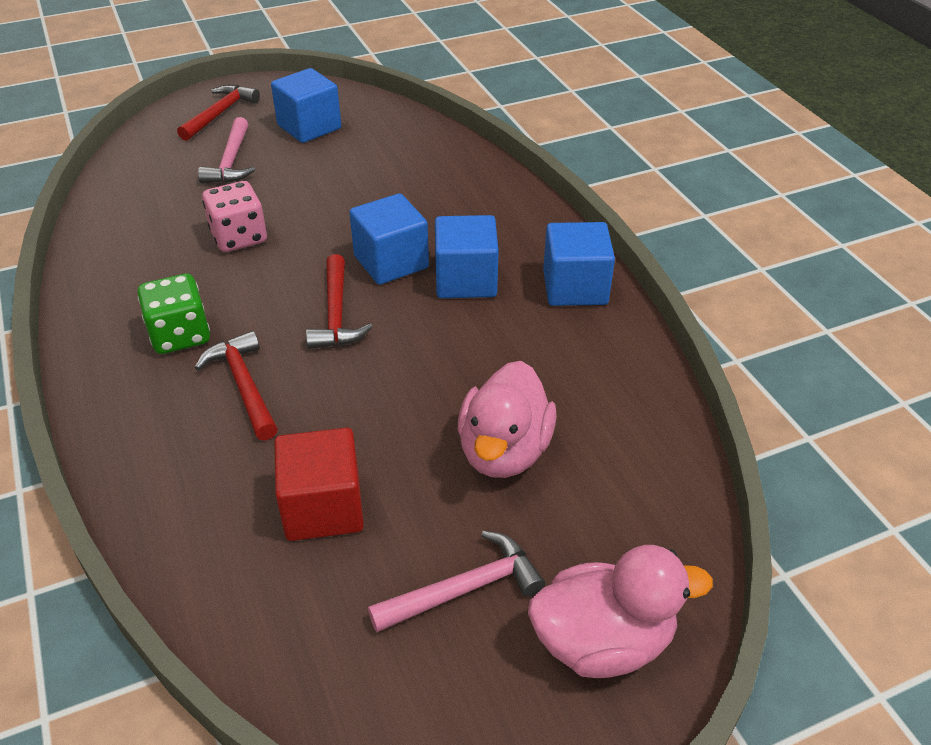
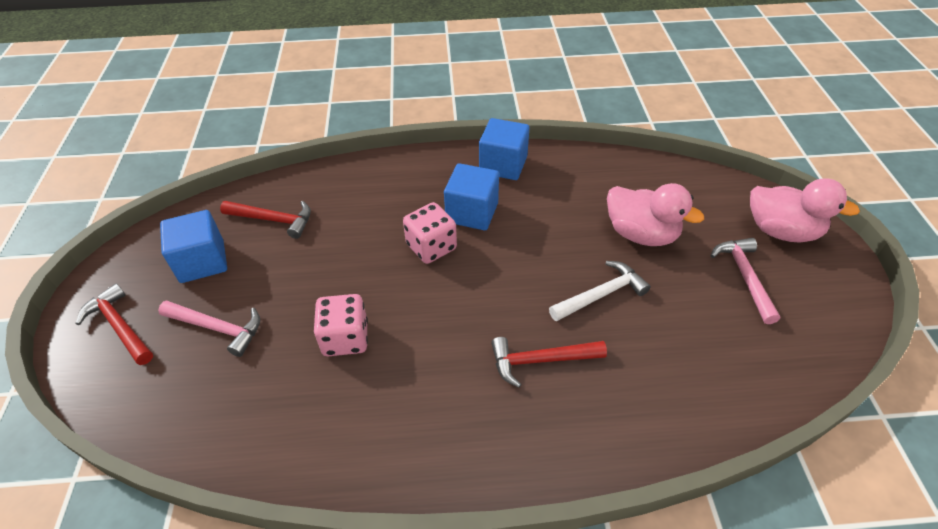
camera: 70 degrees left, 5 degrees up
(180, 335) = (463, 398): green dice -> none
(323, 507) = (673, 332): red cube -> none
(336, 314) = (478, 290): red hammer -> red hammer (273, 220)
(367, 423) = (601, 294): none -> white hammer
(391, 262) = (431, 247): blue cube -> pink dice
(603, 641) = (781, 231): pink duck -> pink duck turned 105 degrees clockwise

